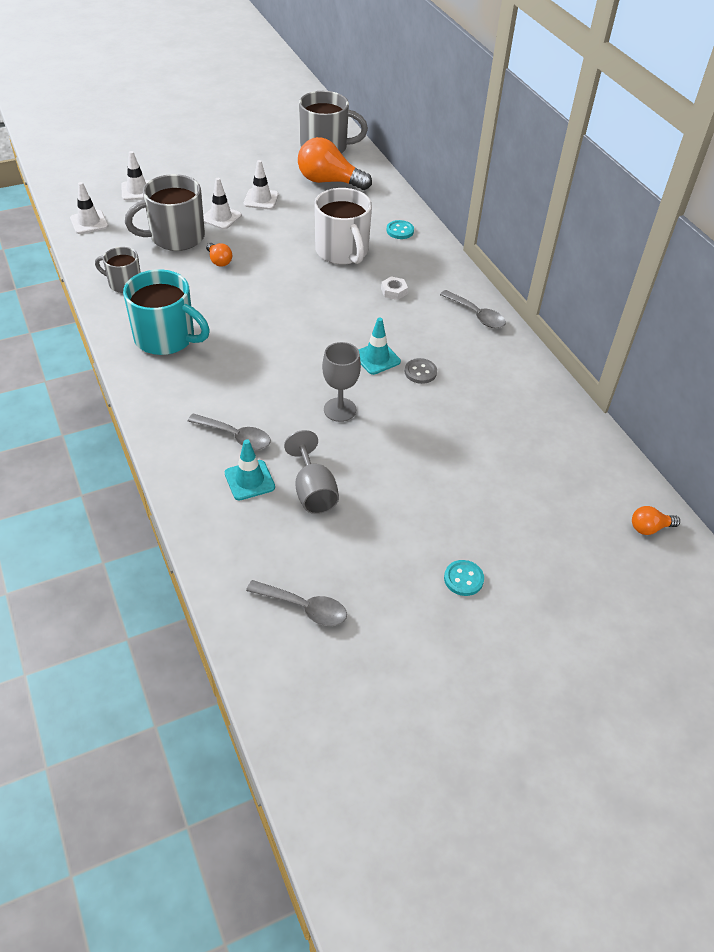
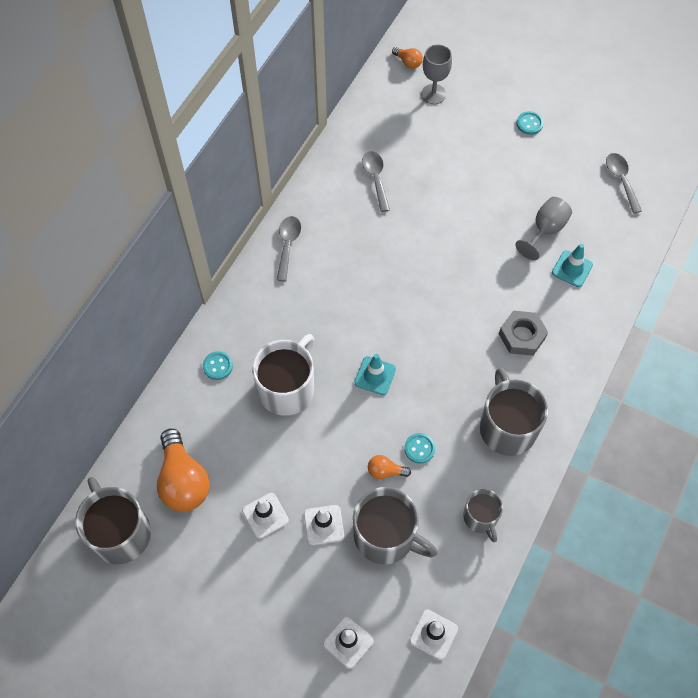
camera: 125 degrees left, 15 degrees up
(166, 338) = (507, 427): turquoise mug -> grey mug
(213, 285) = (419, 448): none -> turquoise button
(219, 261) = (385, 471): orange light bulb -> orange light bulb turned 105 degrees counterclockwise
(228, 398) = (522, 336): none -> grey nut
(235, 436) = (548, 304): grey spoon -> grey spoon (375, 178)
(340, 409) = (466, 263): grey goblet -> grey goblet (433, 94)
(376, 358) = (396, 276): turquoise traffic cone -> turquoise traffic cone (375, 376)
(394, 291) = (308, 316): white nut -> none
(420, 372) = (385, 241): grey button -> none

